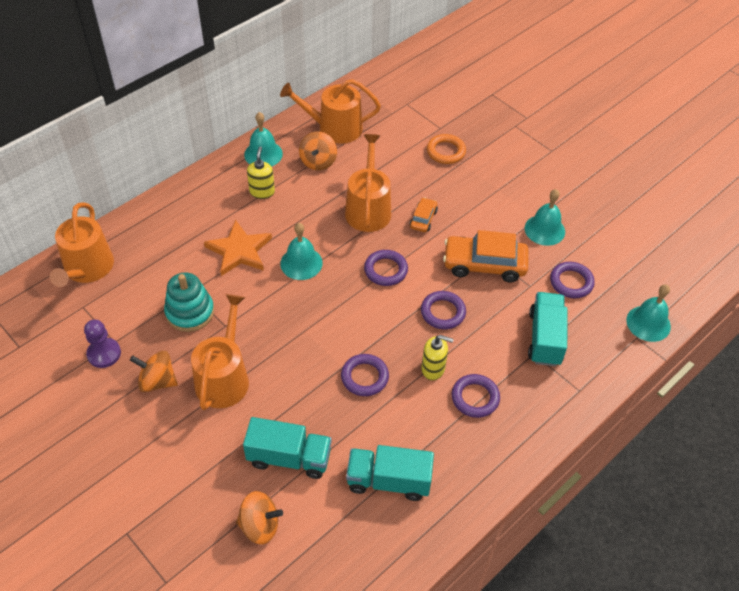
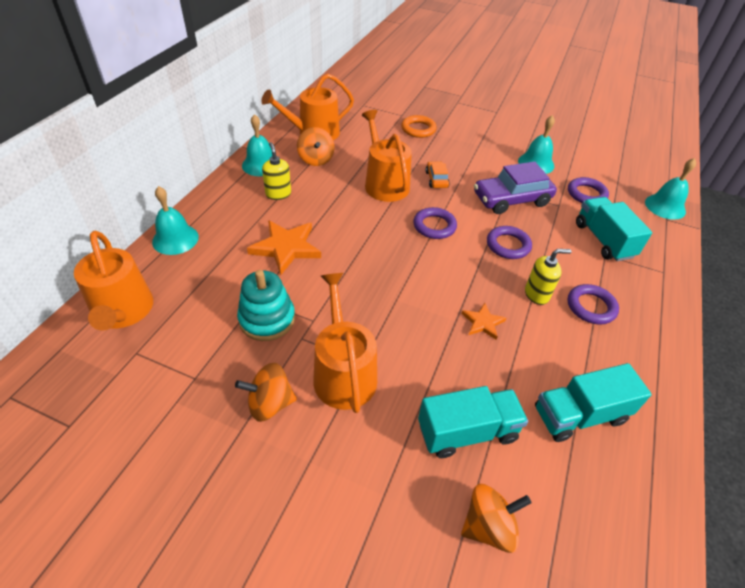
camera: 25 degrees left, 5 degrees down
(104, 354) = (188, 395): purple pawn -> none
(301, 263) = (354, 241): turquoise bell -> turquoise bell (175, 239)
(364, 377) = (483, 322): purple ring -> orange star
(484, 264) = (511, 199): orange car -> purple car

